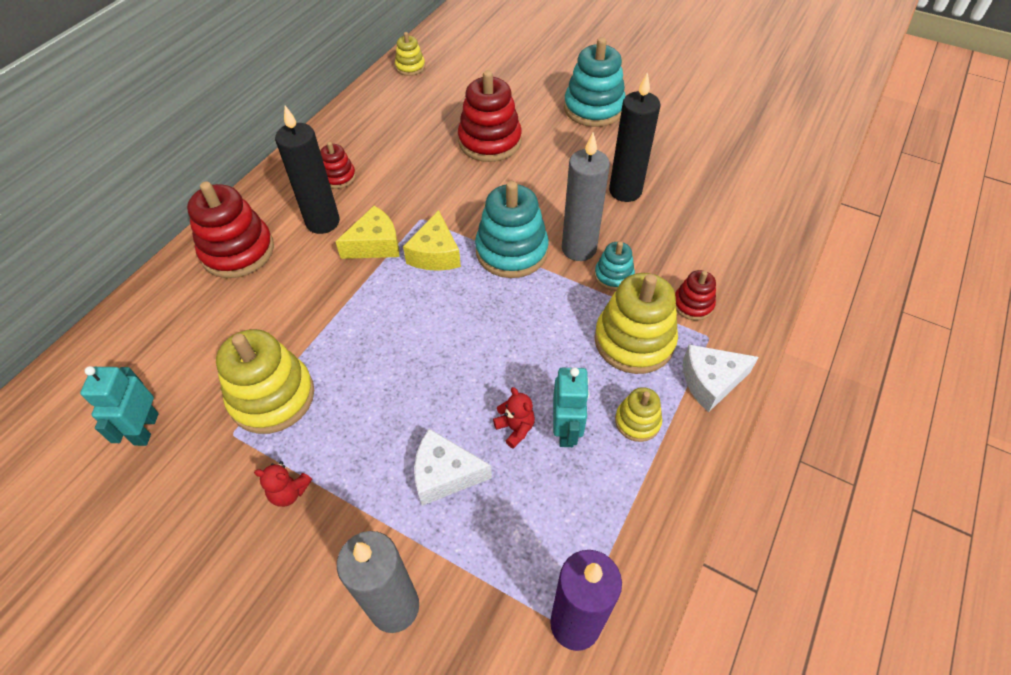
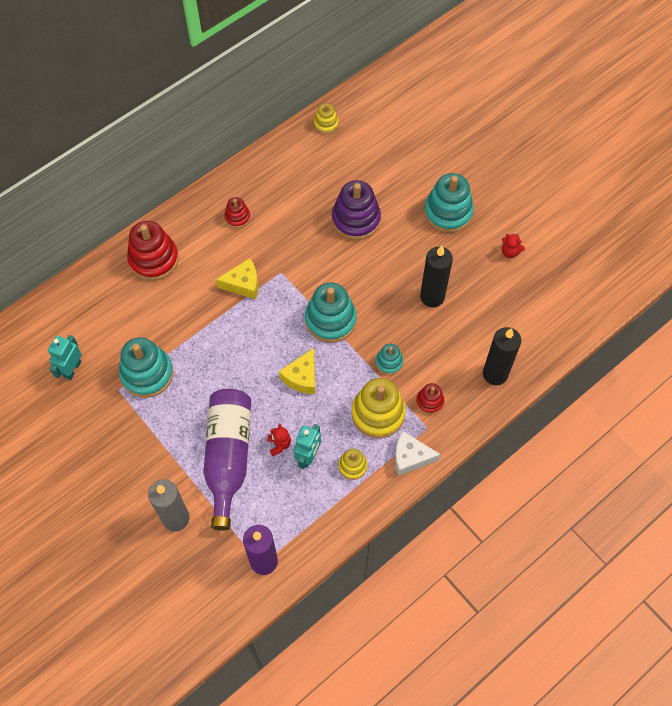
camera: 20 degrees right, 10 degrees up
(272, 397) = (147, 374): yellow stacking toy -> turquoise stacking toy
(289, 492) = (140, 436): red teddy bear -> red teddy bear (510, 252)
(323, 222) = (215, 253): black candle -> black candle (495, 374)
(435, 254) = (279, 305): yellow cheese -> yellow cheese (302, 377)
(445, 474) = (228, 457): white cheese -> purple bottle
(490, 141) = (356, 219): red stacking toy -> purple stacking toy
(579, 249) = (376, 333): grey candle -> none

